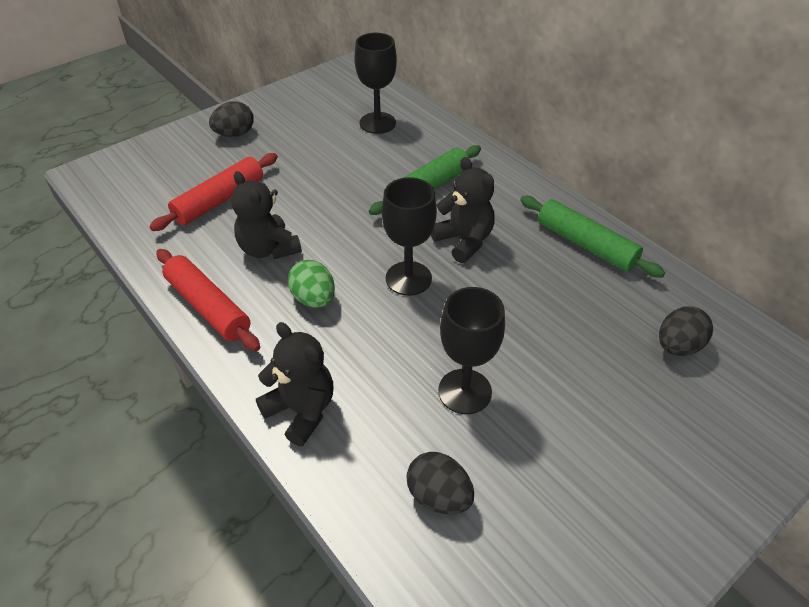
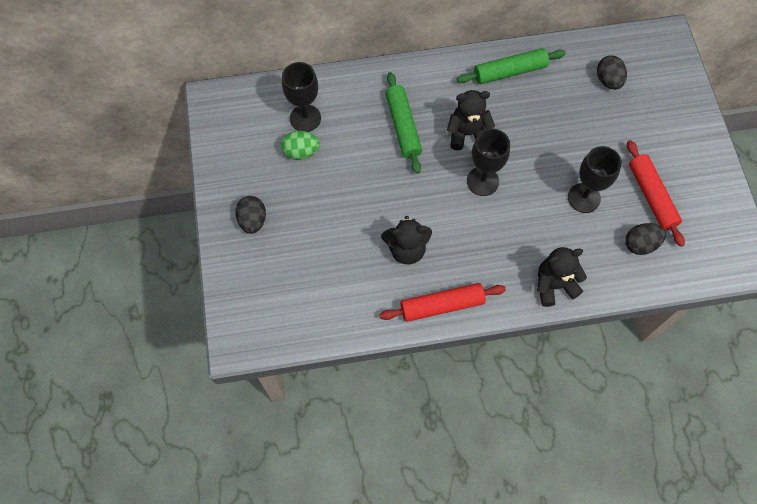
camera: 60 degrees left, 20 degrees up
(219, 200) = (332, 260): red rolling pin -> red rolling pin (651, 196)
(314, 299) = (470, 242): green egg -> green egg (301, 152)

